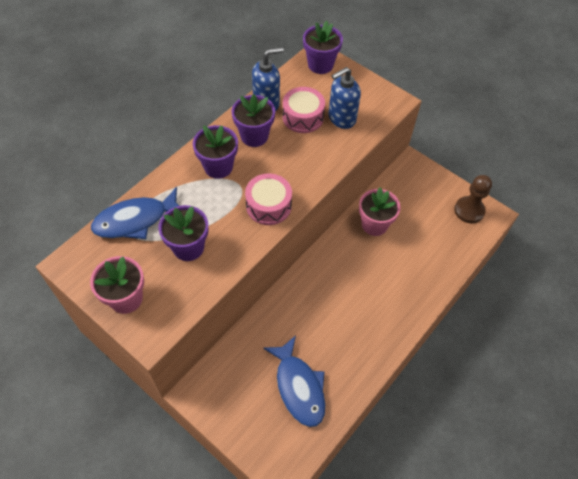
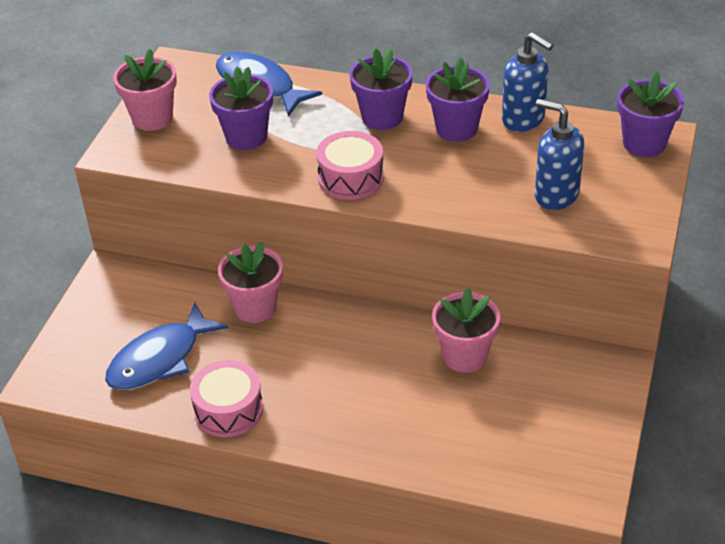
camera: 70 degrees right, 15 degrees down
(281, 315) = (255, 307): none -> pink flower pot
(303, 117) = (526, 159): pink drum -> pink drum (228, 410)
(469, 210) = (575, 463): brown pawn -> none

